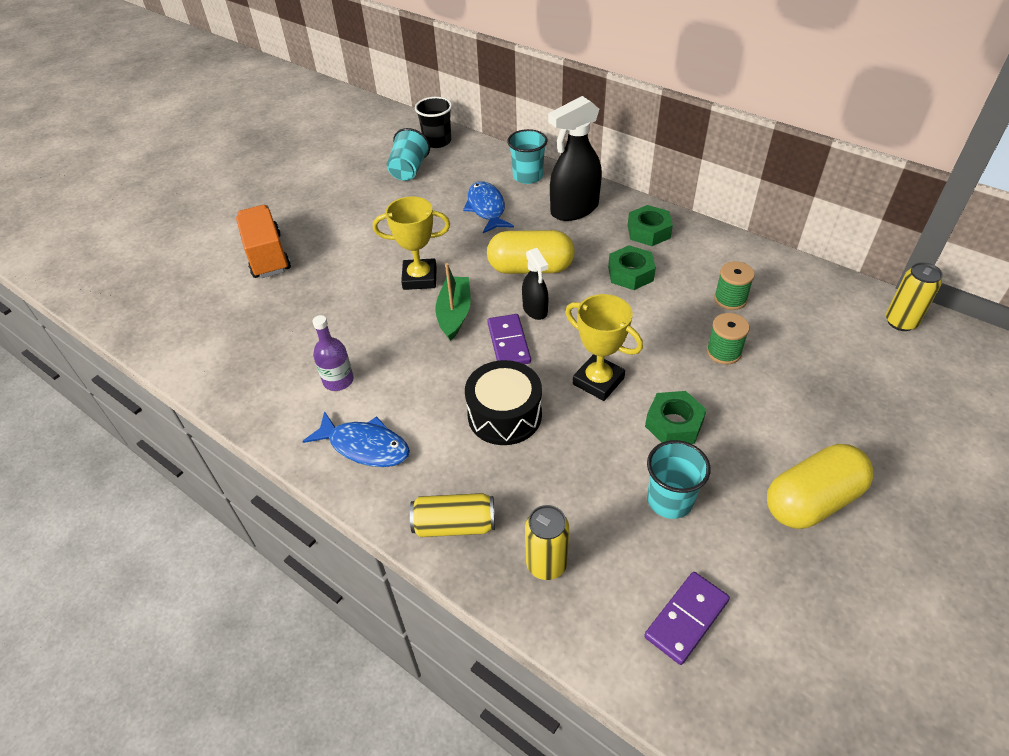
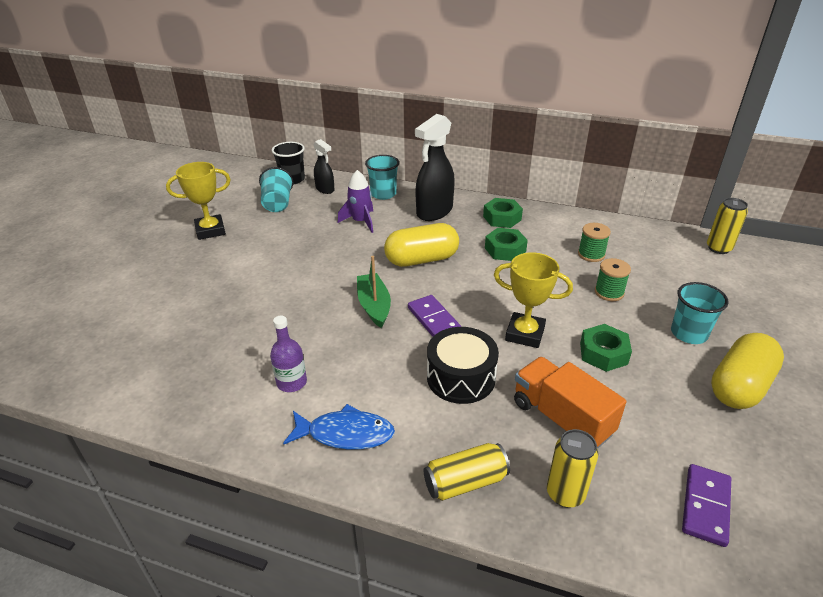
camera: 20 degrees left, 10 degrees down
(267, 256) = (172, 291): orange truck -> orange truck (561, 418)
(419, 278) = (328, 284): yellow trophy -> yellow trophy (210, 230)
(486, 208) = (360, 222): blue fish -> purple rocket
(535, 310) = (442, 290): black spray bottle -> black spray bottle (325, 189)
(669, 500) = (635, 413): turquoise cup -> turquoise cup (688, 333)

